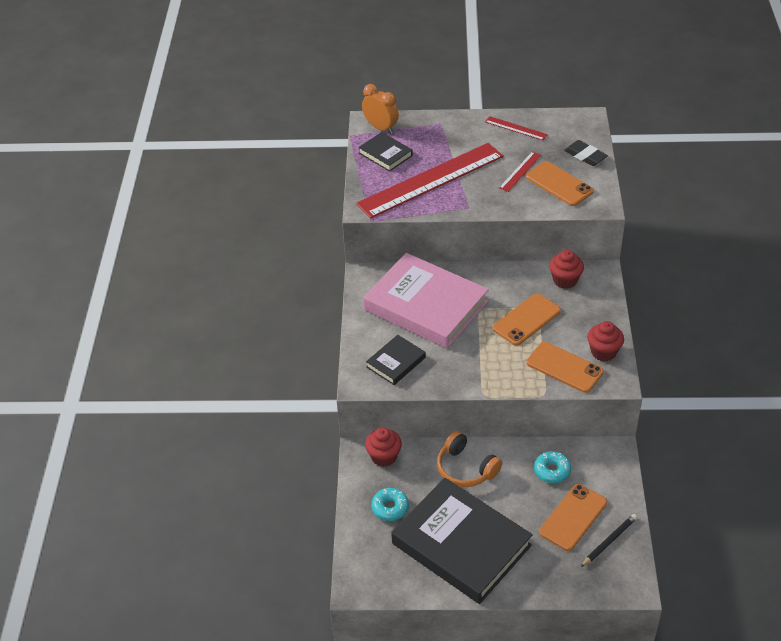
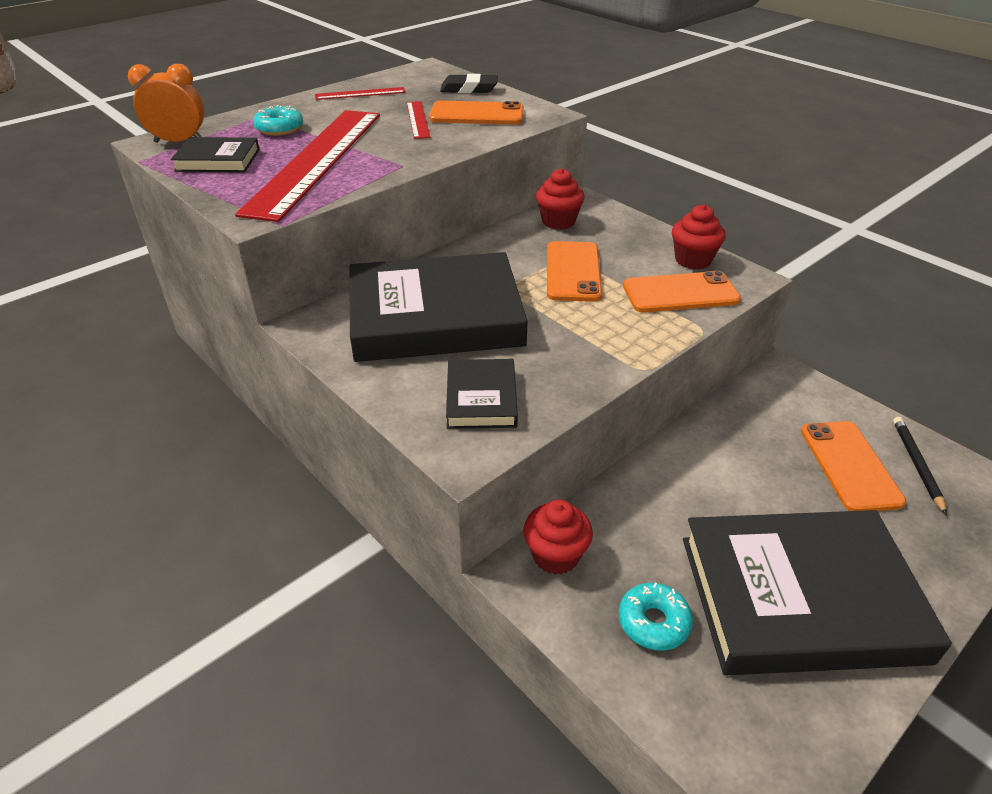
camera: 45 degrees left, 5 degrees down
(426, 306) = (435, 316): pink book -> black book
(465, 468) = (671, 495): orange headphones -> none
(552, 471) = (757, 431): turquoise donut -> turquoise donut (279, 129)

